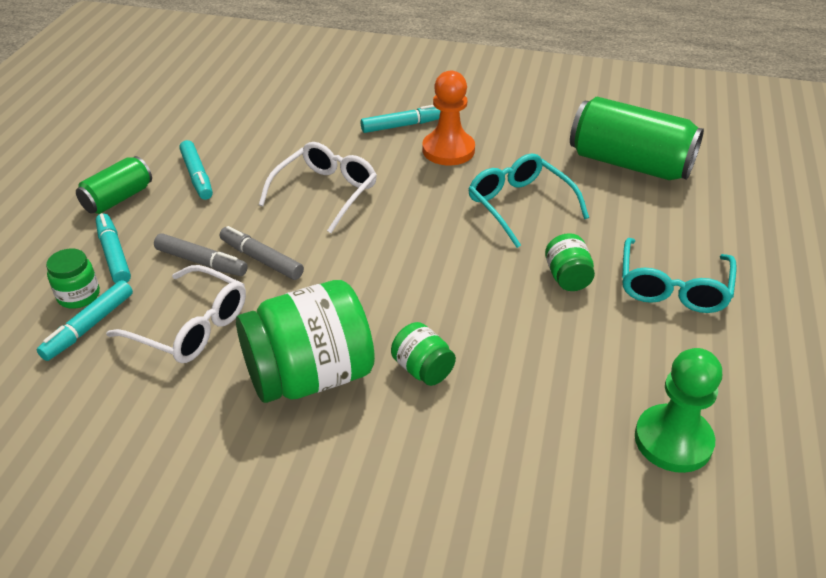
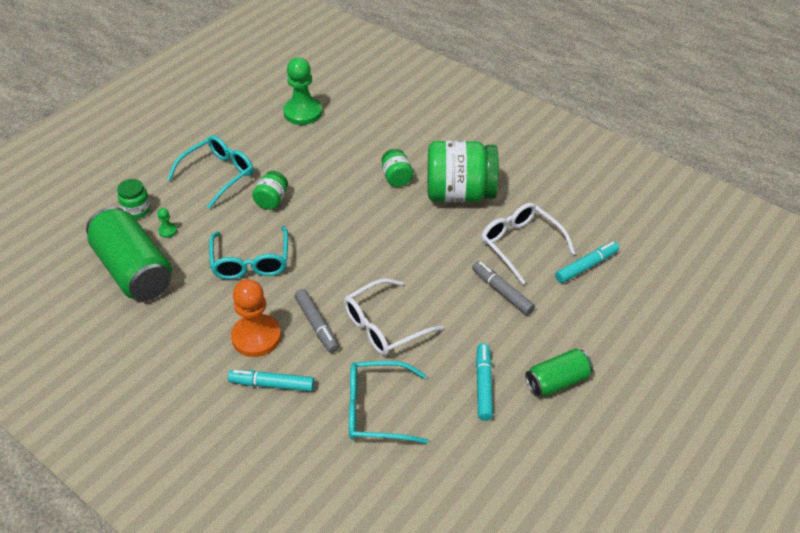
camera: 155 degrees left, 5 degrees up
(79, 296) = (592, 292): green jar -> green jar (137, 210)
(114, 254) = (565, 321): turquoise marker -> none
(261, 259) = (458, 279): grey marker -> grey marker (317, 325)
(294, 135) = (376, 409): none -> turquoise glasses
(646, 206) = (168, 231): none -> green pawn

